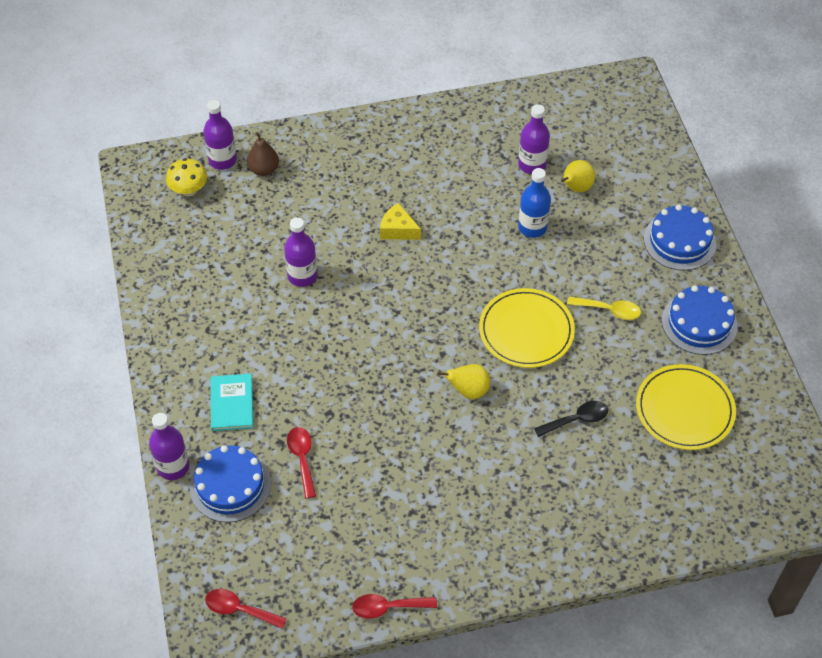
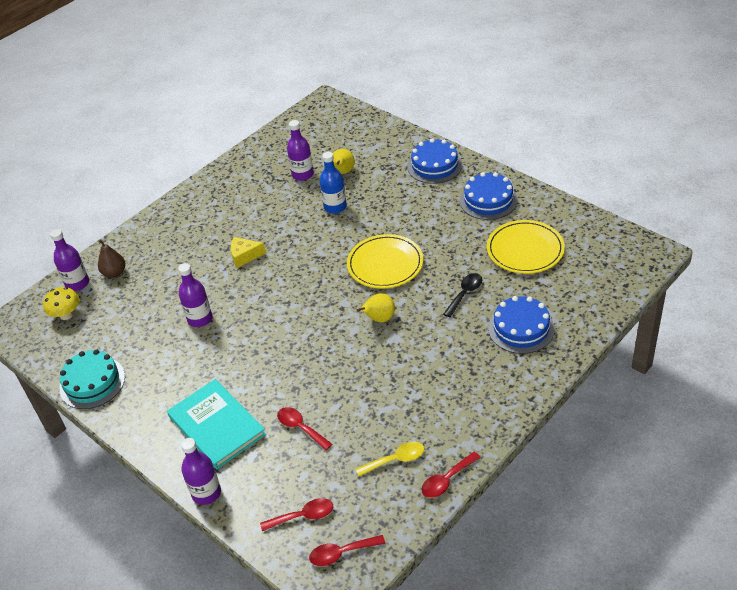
camera: 30 degrees left, 10 degrees down
(160, 282) = (92, 382): none -> turquoise cake
(230, 485) = (262, 477): blue cake -> blue cake (521, 328)
(232, 403) = (216, 425): turquoise book -> turquoise book, size x1.65
(236, 550) = (303, 516): none -> red spoon
(609, 310) = (427, 224): yellow spoon -> yellow spoon (396, 460)

